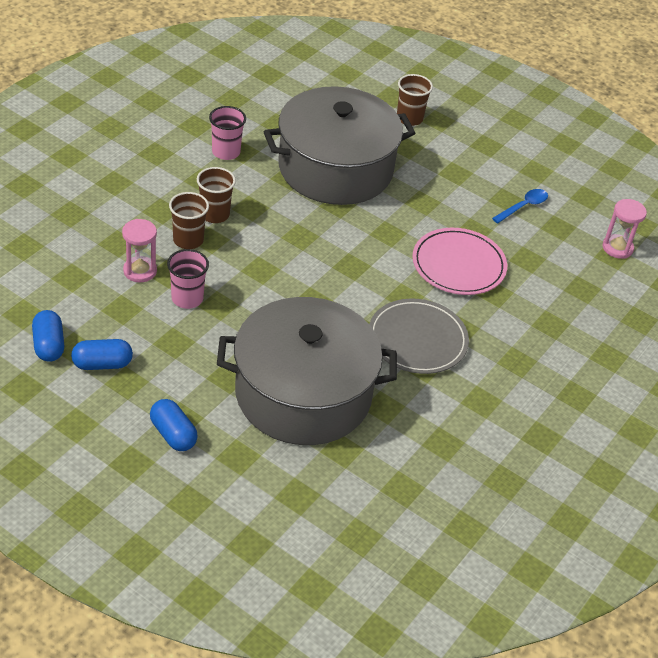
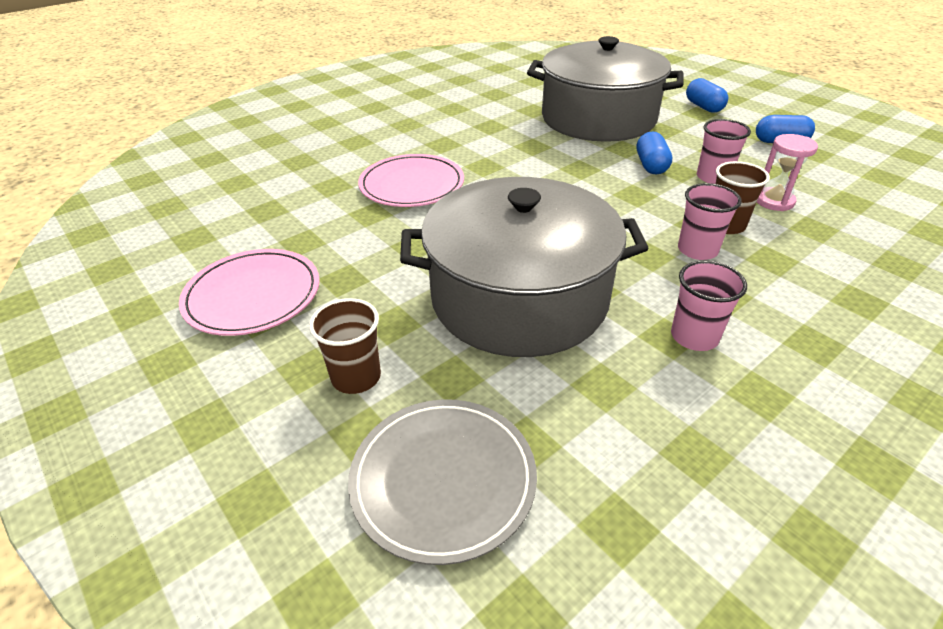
camera: 160 degrees left, 5 degrees down
(49, 345) = (839, 155): blue capsule -> blue capsule (651, 165)
(214, 214) = (697, 250): brown cup -> pink cup
(417, 340) = (487, 139): grey plate -> grey plate (443, 480)
(504, 157) = (253, 296): none -> pink plate
(523, 206) = (287, 233): blue spoon -> none
(617, 248) = (222, 188): pink hourglass -> none

